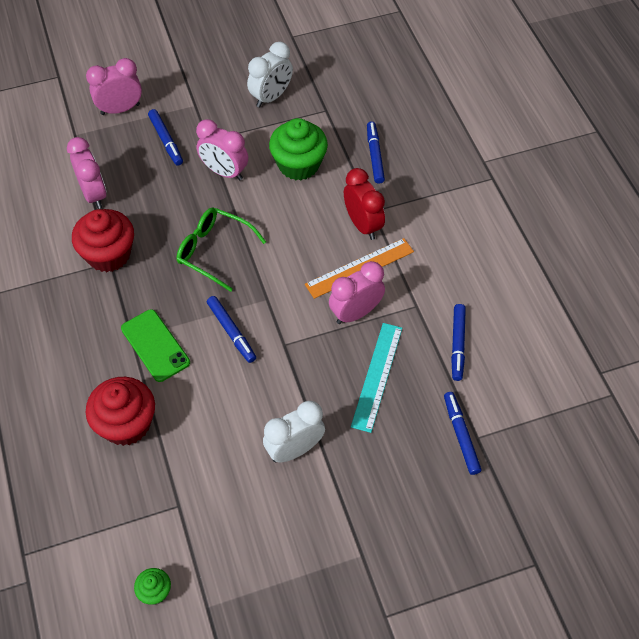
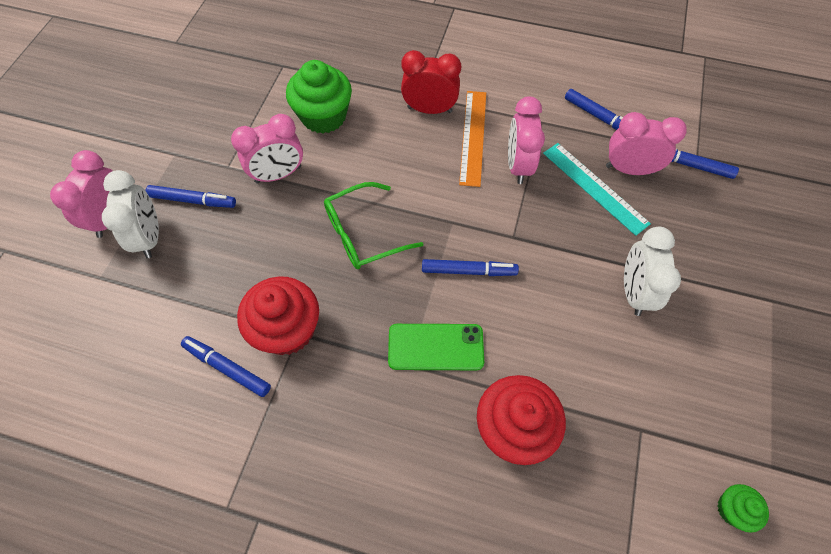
camera: 55 degrees left, 5 degrees up
(94, 194) = (196, 301): pink clock -> pink clock (629, 169)
(271, 97) = (228, 93): white clock -> white clock (150, 237)
(375, 155) = (364, 62): blue marker -> blue marker (227, 368)

